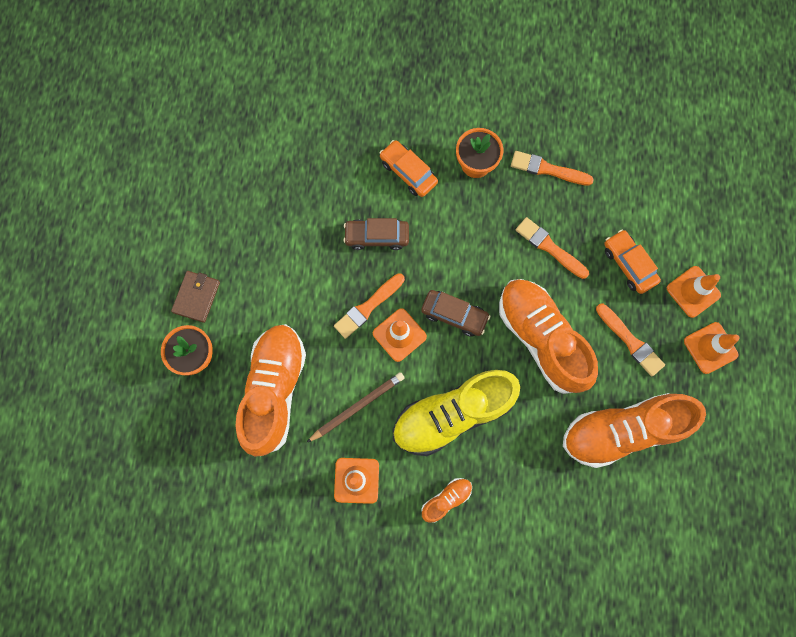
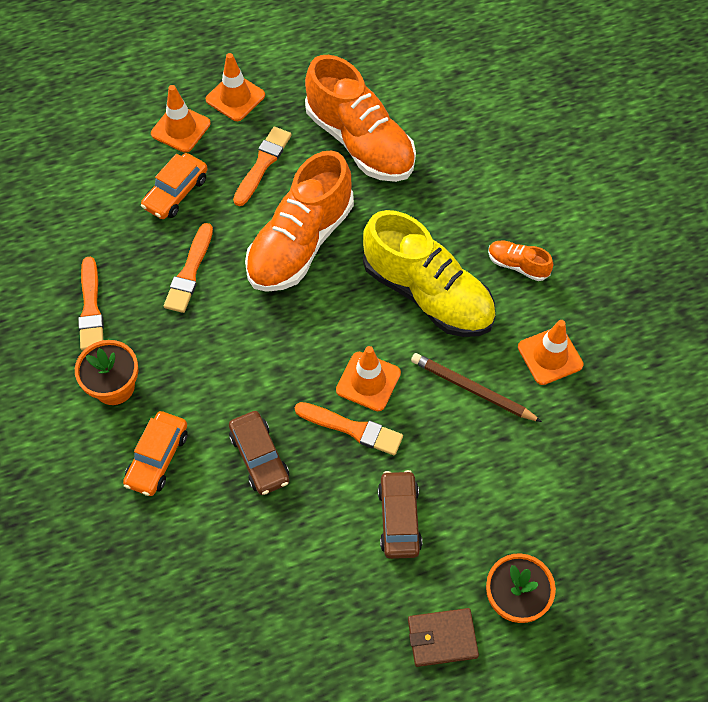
camera: 115 degrees left, 15 degrees down
(275, 390) = (504, 486): orange shoe -> none
(454, 315) = (316, 335): brown car -> brown car (399, 519)

